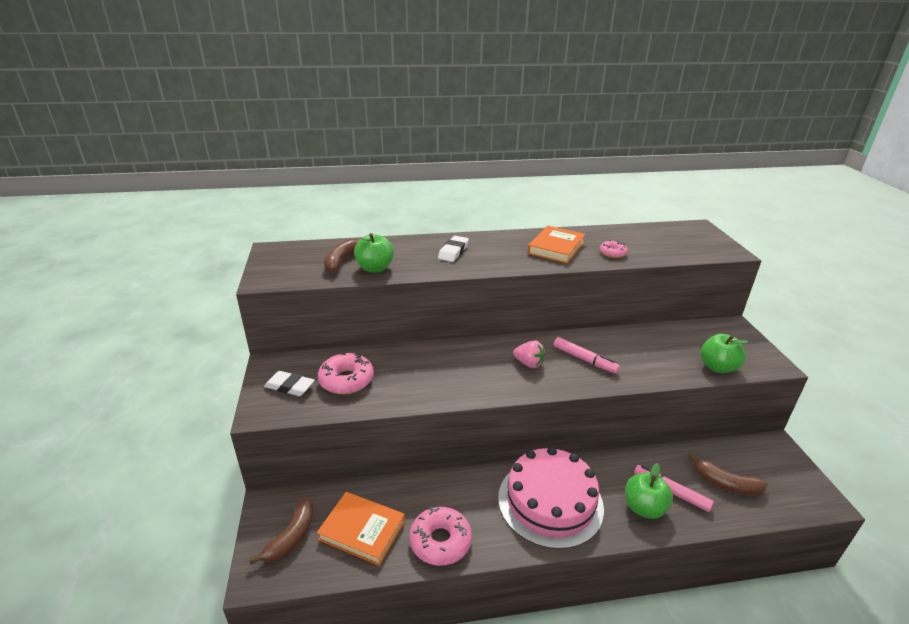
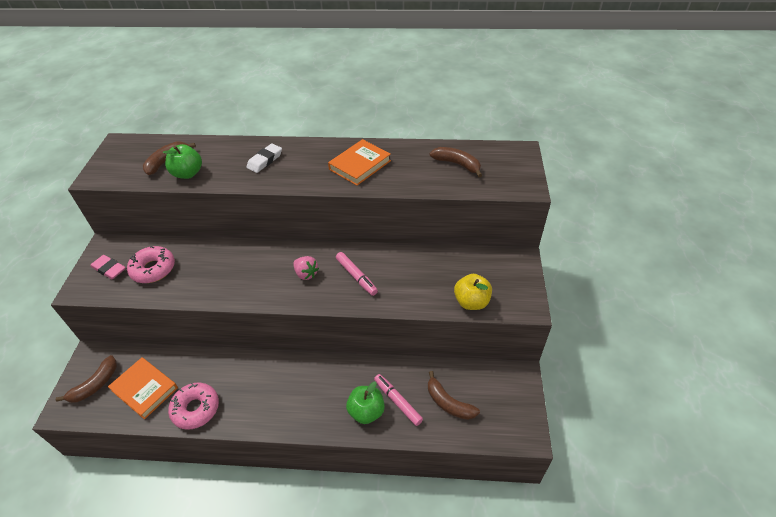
camera: 15 degrees right, 15 degrees up
(290, 386) = (109, 269): white eraser -> pink eraser
(550, 502) = (294, 392): pink cake -> none
(612, 253) = (408, 177): pink donut -> none
(650, 240) = (457, 164): none -> brown banana
(717, 367) = (471, 302): green apple -> yellow apple

